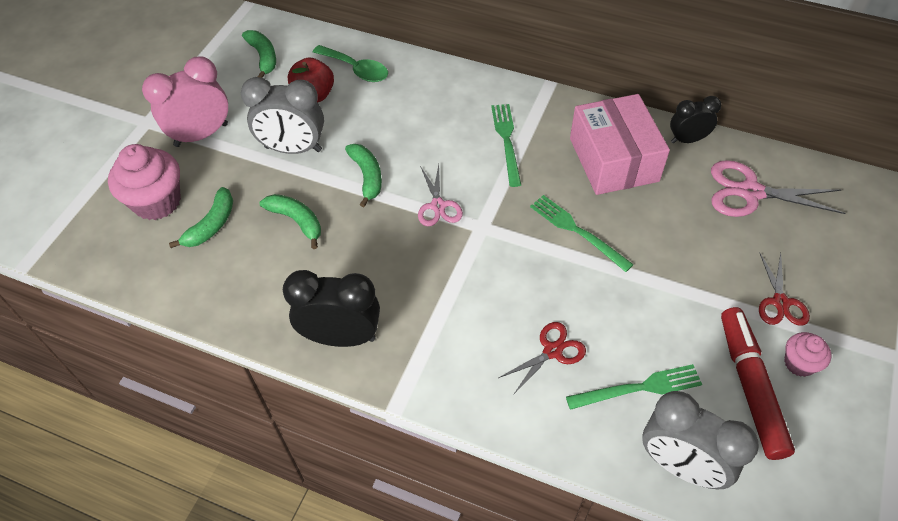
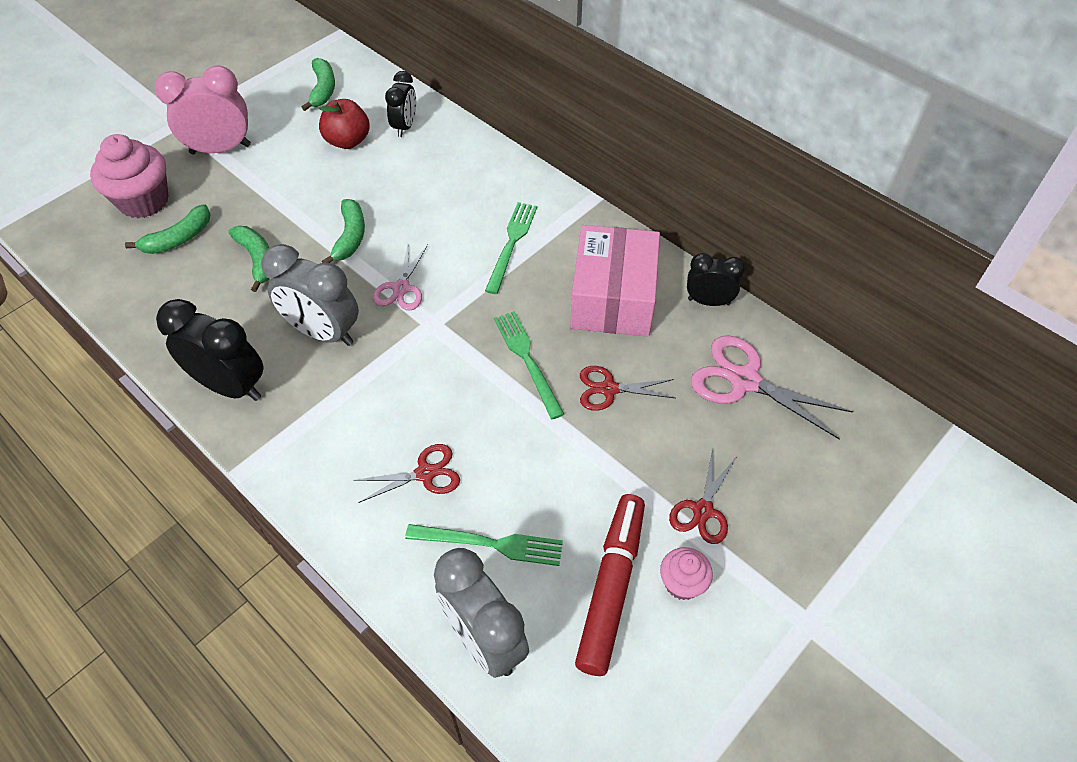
camera: 20 degrees right, 0 degrees up
(293, 149) = (296, 188): grey clock -> grey clock (323, 332)
(356, 69) = (405, 126): green spoon -> black clock
(654, 233) = (609, 389): none -> red scissors

